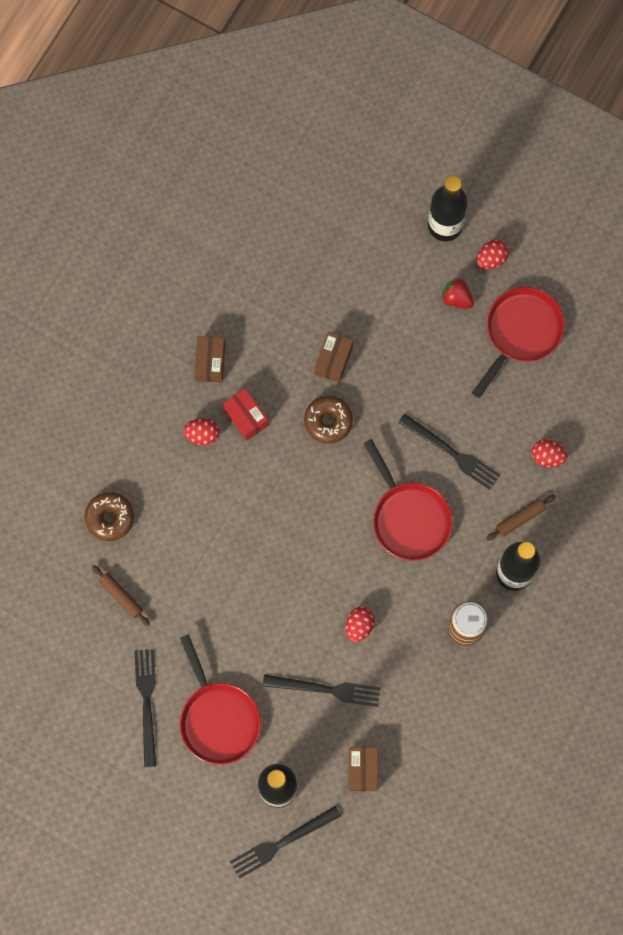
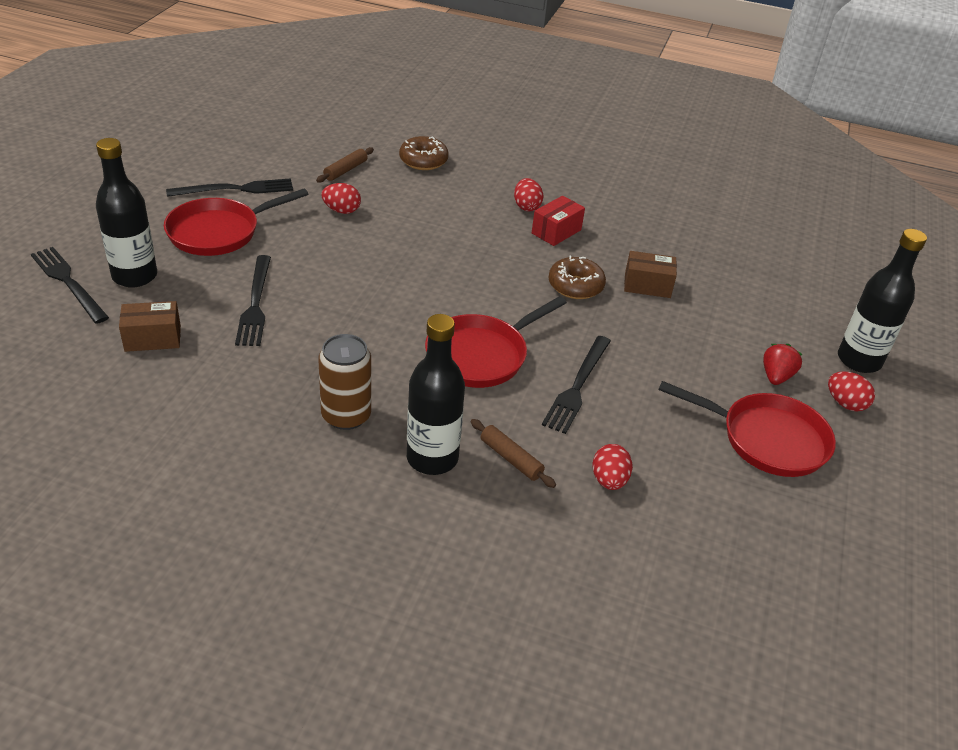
camera: 75 degrees right, 35 degrees down
(210, 362) = (604, 207): brown box -> none
(359, 626) = (336, 324): red egg -> red egg (341, 210)

